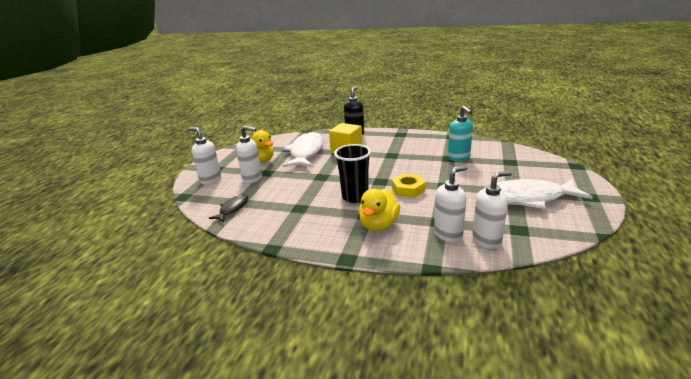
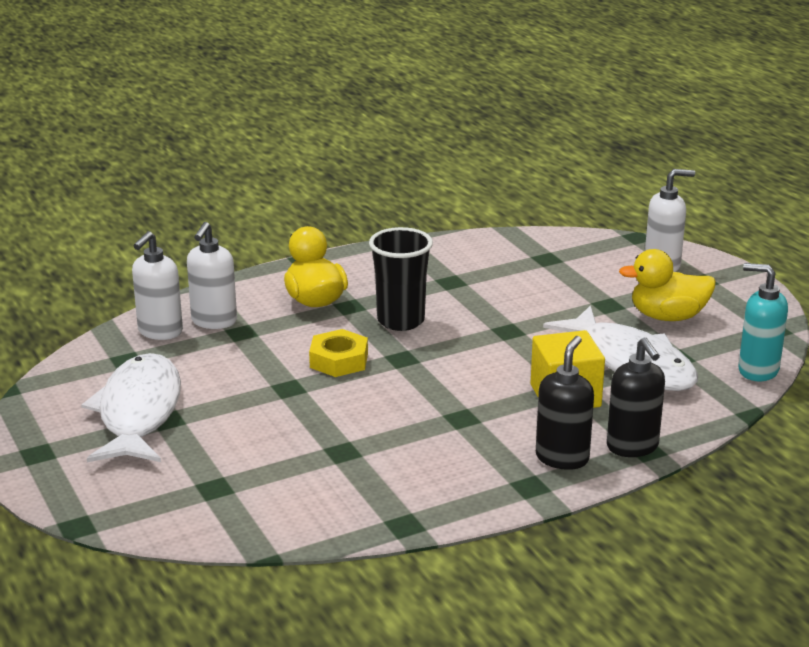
camera: 135 degrees right, 0 degrees up
(232, 209) = (535, 250): black fish -> none
(253, 178) = (606, 289): white soap dispenser -> none
(379, 137) = (562, 458): none -> black soap dispenser
(459, 158) = (323, 459): turquoise soap dispenser -> turquoise soap dispenser (757, 370)
(527, 198) = (138, 413): white fish -> white fish turned 45 degrees counterclockwise

